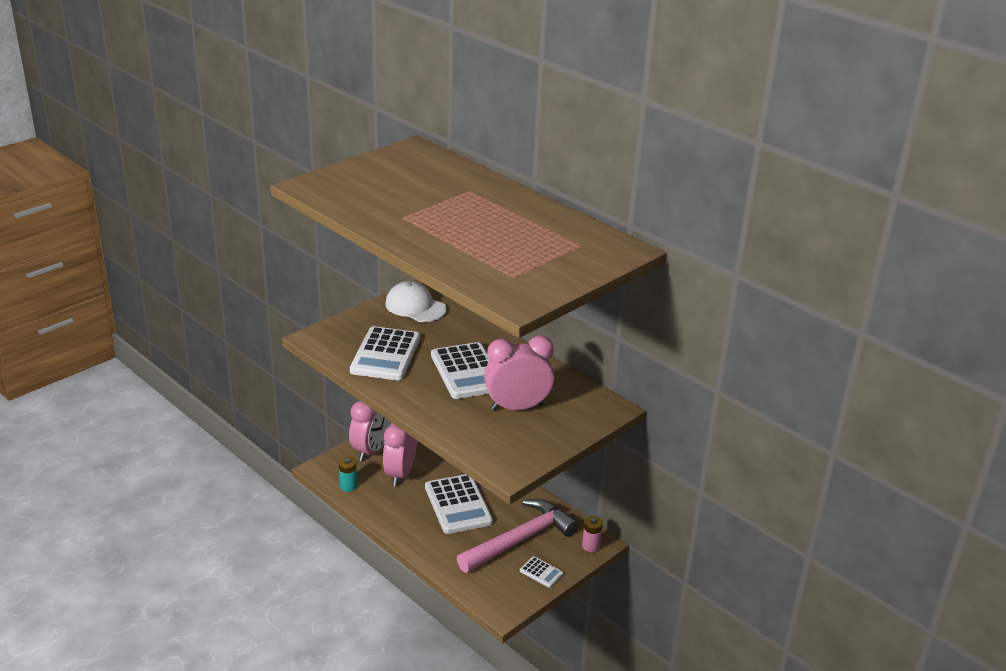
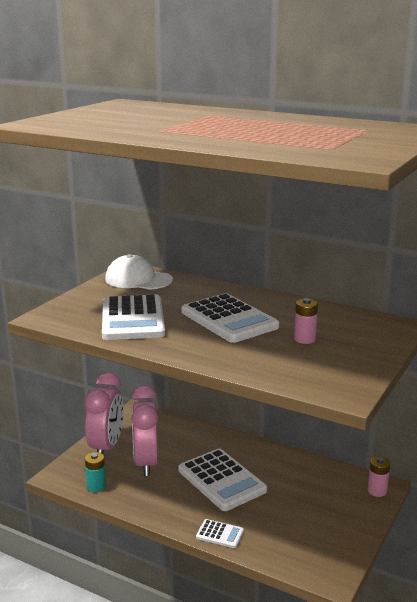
camera: 15 degrees left, 10 degrees down
(517, 407) = (304, 339): pink clock -> pink battery
(520, 540) = (304, 500): pink hammer -> none
(541, 572) = (346, 528): white calculator -> white calculator (220, 534)

